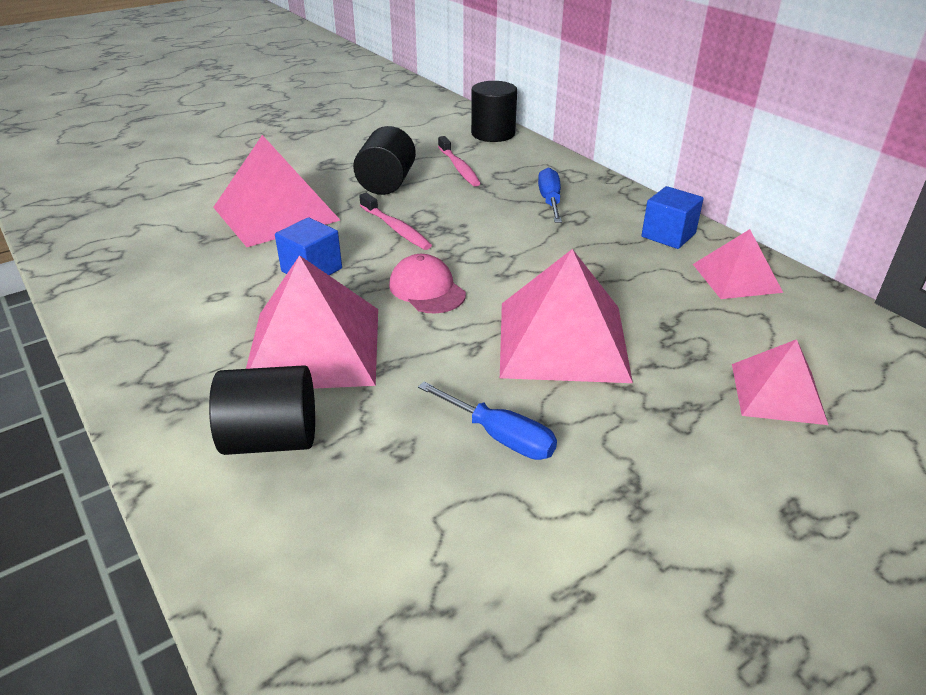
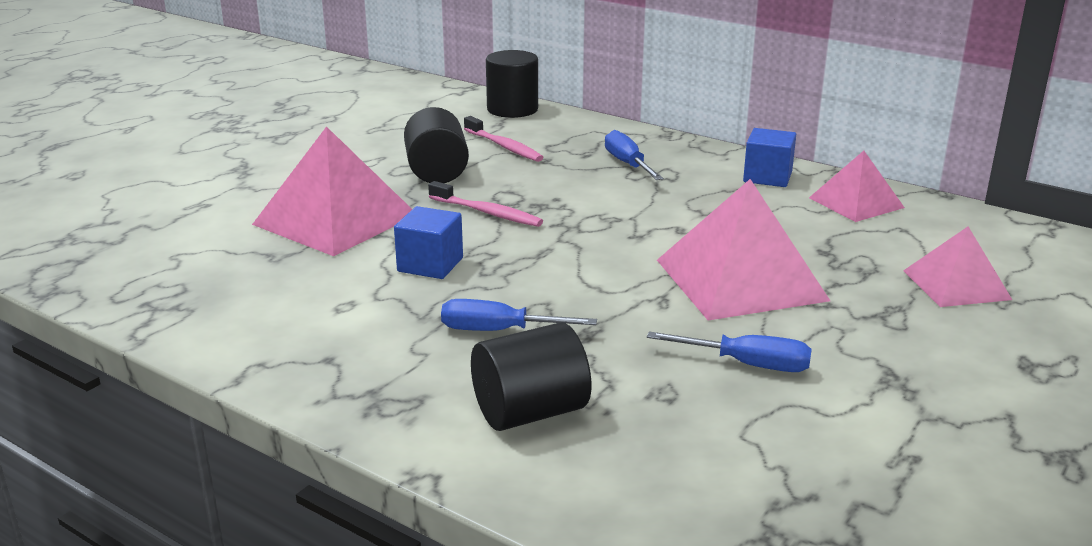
camera: 20 degrees left, 10 degrees down
(313, 347) = (499, 331): pink pyramid -> blue screwdriver
(427, 289) = (571, 261): pink cap -> none

